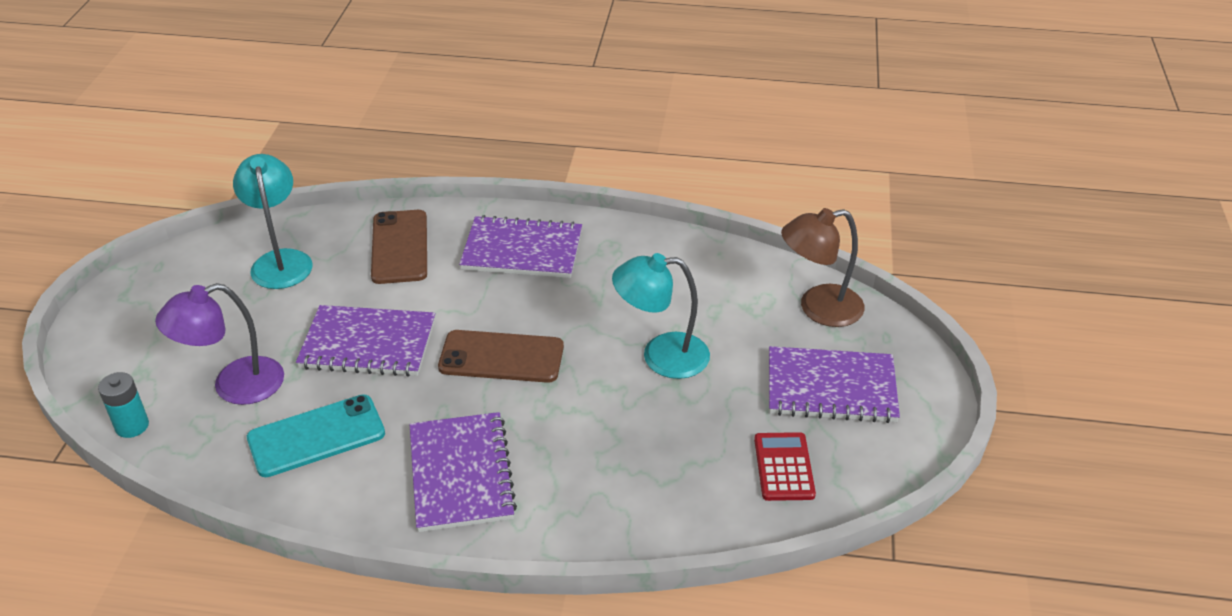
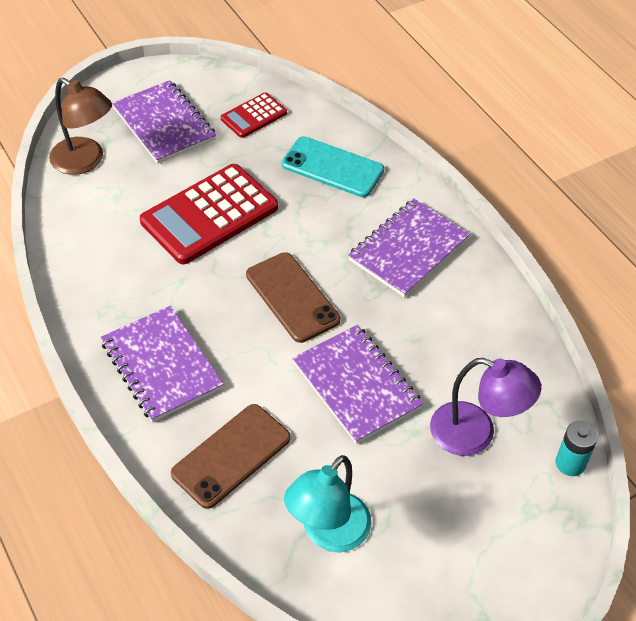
camera: 130 degrees left, 10 degrees up
(316, 436) = (461, 346): turquoise phone -> turquoise phone (332, 167)
(661, 356) = (209, 215): turquoise lamp -> red calculator

